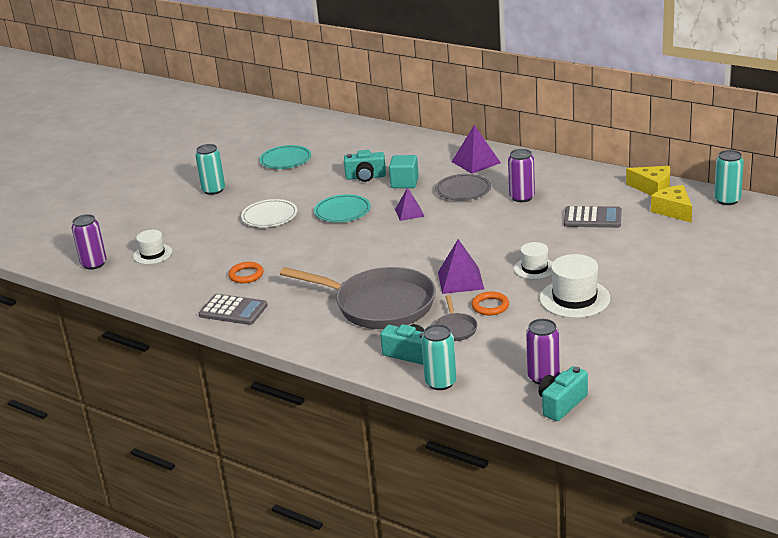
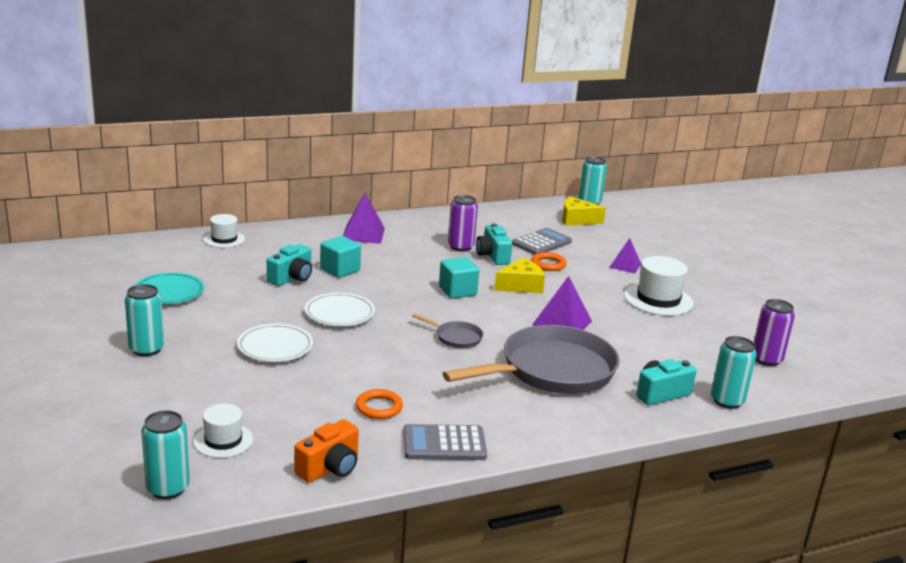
camera: 60 degrees left, 5 degrees down
(94, 264) = (168, 488): purple can -> turquoise can
(164, 292) = (330, 468): none -> orange camera
(233, 310) = (444, 444): grey calculator -> grey calculator turned 150 degrees counterclockwise
(342, 212) = (339, 314): turquoise plate -> white plate
(409, 213) = (401, 291): purple pyramid -> purple pyramid (625, 265)
(444, 228) = (457, 291): none -> turquoise cube
(455, 328) = (642, 358): grey pan -> grey pan (456, 337)
(463, 190) = (404, 258): grey plate -> none
(490, 306) = (624, 330): orange ring -> orange ring (548, 264)
(534, 268) = (587, 291): white hat -> white hat (224, 239)
(561, 404) = (815, 370): turquoise camera -> turquoise camera (493, 256)
(652, 188) = (530, 210): yellow cheese -> yellow cheese (521, 286)

